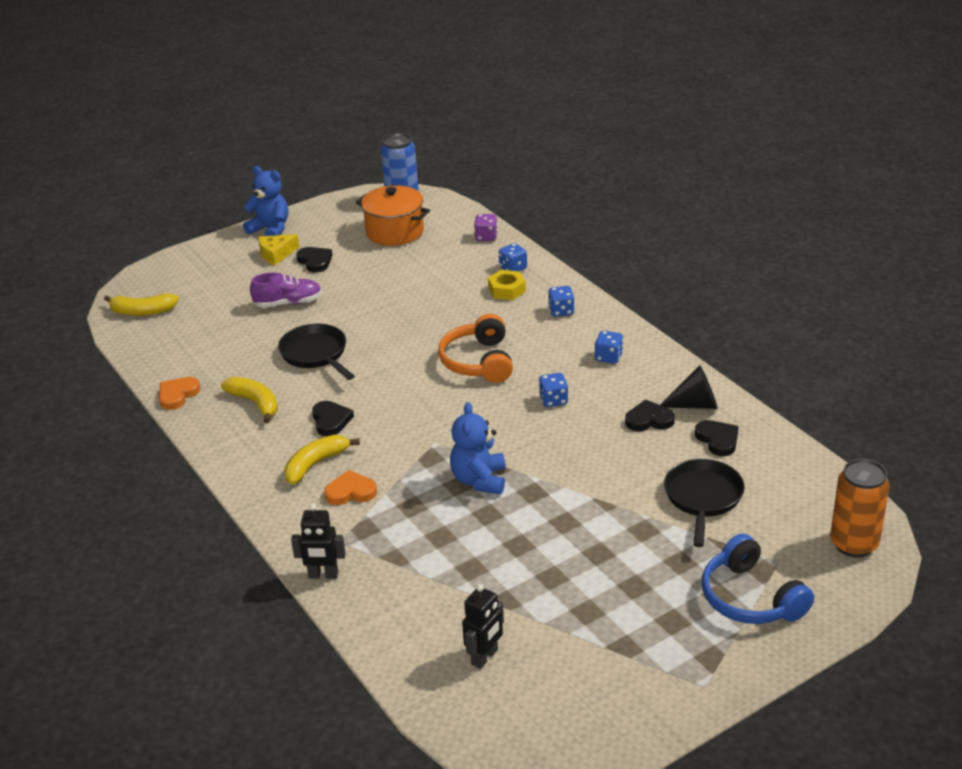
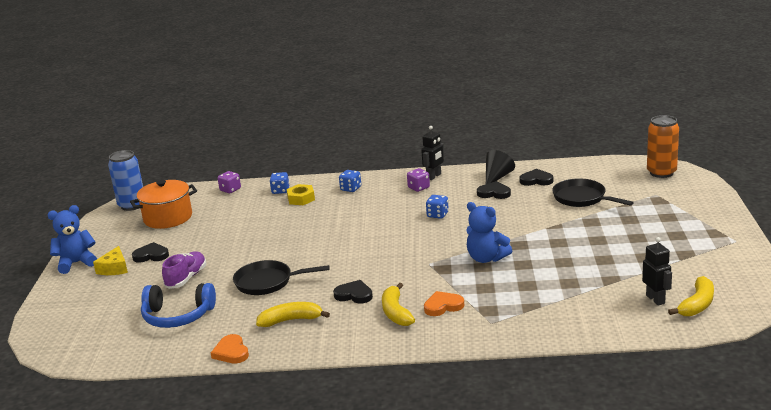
camera: 55 degrees left, 10 degrees down
(142, 311) = (90, 345): yellow banana -> yellow banana (697, 304)
(323, 575) = (520, 338): black robot -> black robot (434, 176)
(351, 492) = (443, 306): orange heart -> orange heart turned 45 degrees clockwise
(478, 362) = (364, 227): orange headphones -> none
(608, 357) = (418, 188): blue dice -> purple dice
(649, 420) = (494, 193): black heart -> black heart turned 75 degrees clockwise
(750, 598) = (677, 209): blue headphones -> blue headphones (177, 316)

